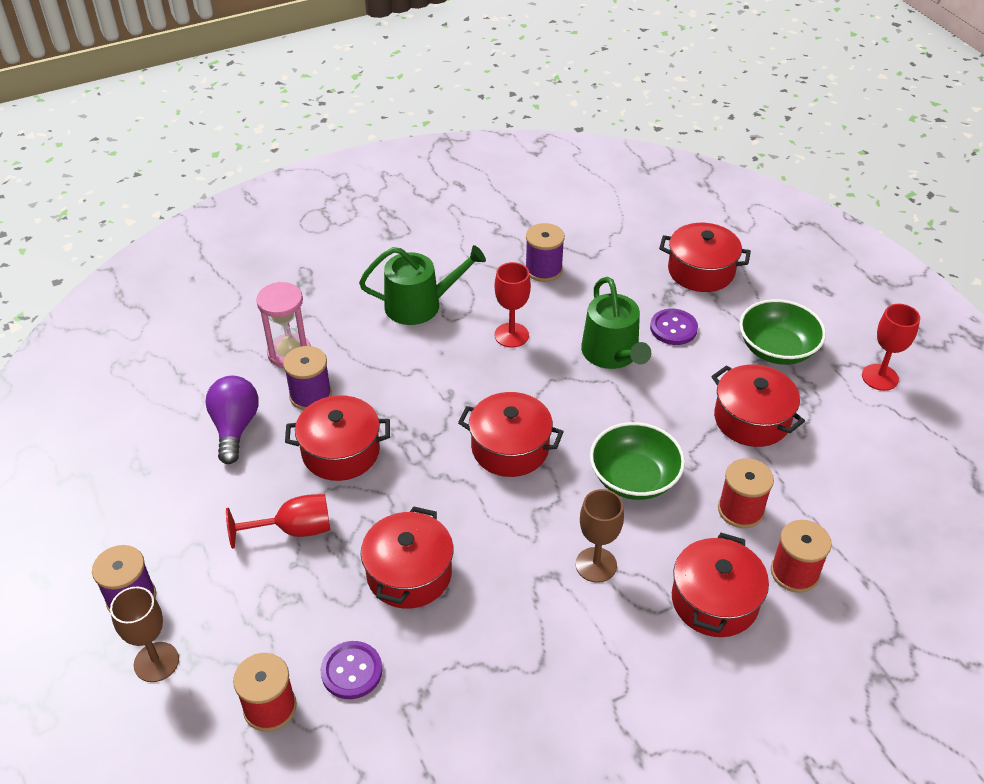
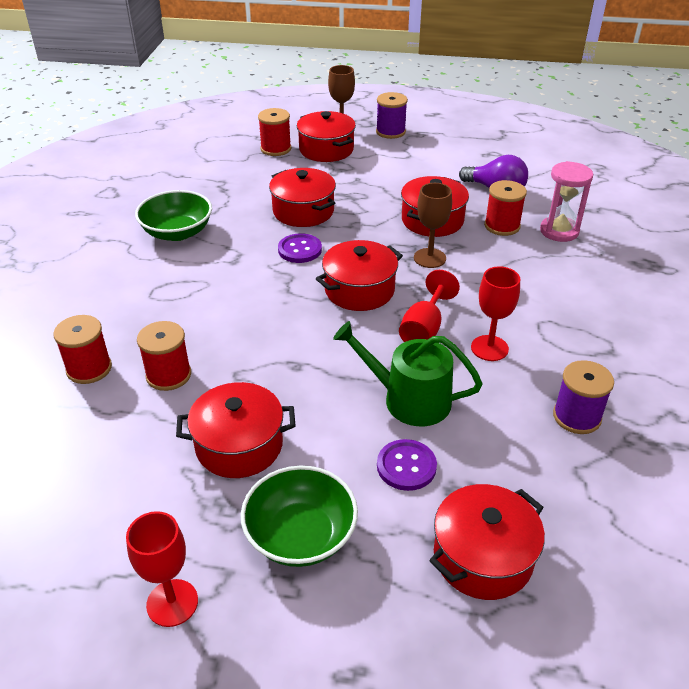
camera: 125 degrees right, 5 degrees down
(293, 530) = (383, 185): red goblet -> red goblet (424, 328)
(310, 395) = (502, 226): purple spool -> red spool
(351, 671) = (265, 174): purple button -> purple button (300, 250)
(420, 305) = (574, 313): green watering can -> none
(596, 565) = (218, 281): brown goblet -> brown goblet (429, 258)
(634, 478) = (263, 336): green bowl -> green bowl (177, 232)
(714, 601) = (126, 316): red pot -> red pot (326, 149)

